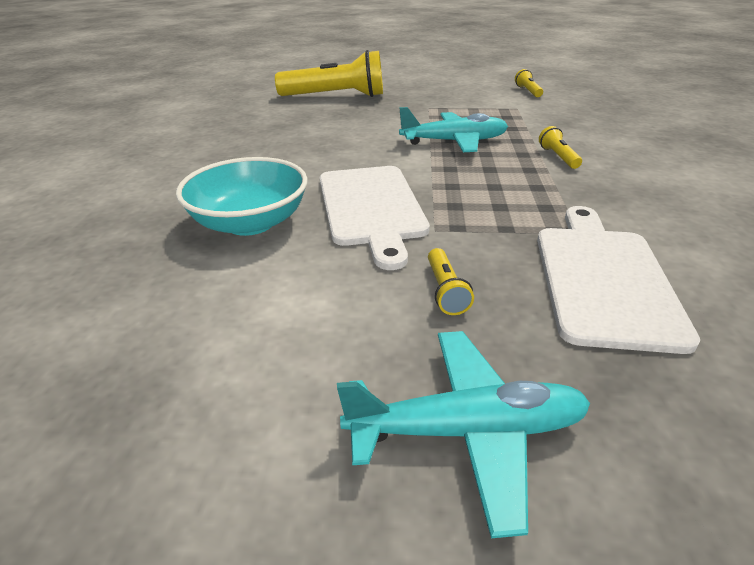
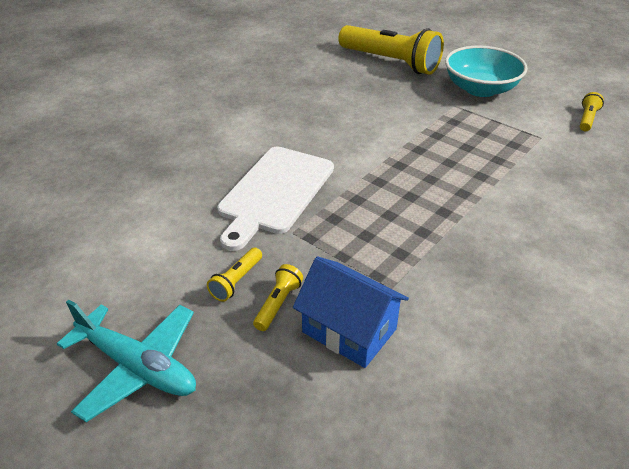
camera: 35 degrees right, 5 degrees up
(250, 222) = (188, 169): turquoise bowl -> turquoise bowl (480, 89)
(454, 141) = (422, 155): turquoise plane -> none
(558, 157) = (490, 210): yellow flashlight -> yellow flashlight (278, 304)
(603, 278) = (349, 330): white cutting board -> blue house

